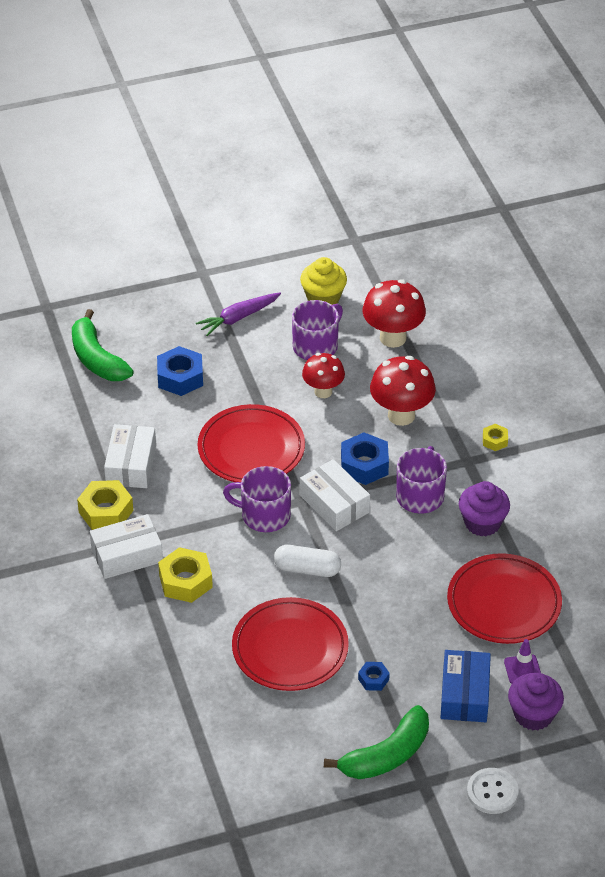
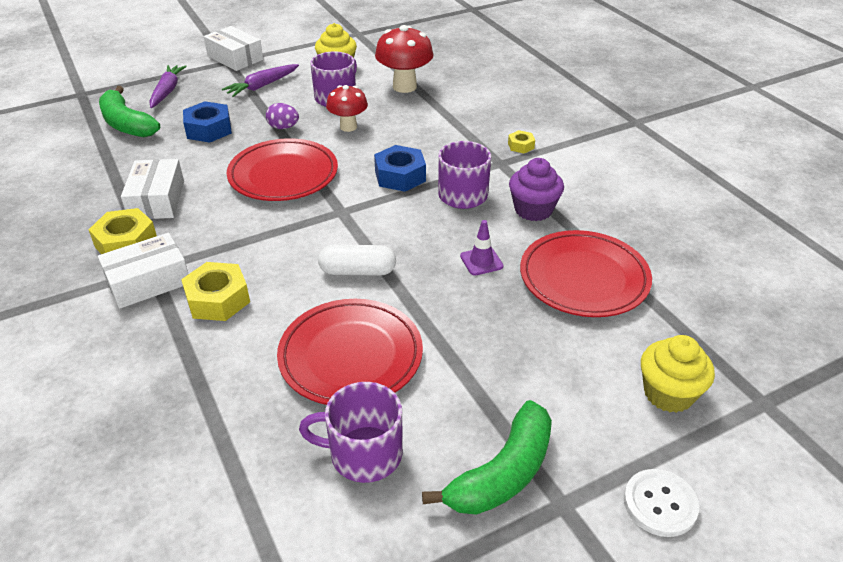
camera: 10 degrees left, 5 degrees down
(137, 314) = (167, 91): none -> purple carrot
(256, 384) = (283, 127): none -> purple egg
(264, 515) = (303, 227): purple mug -> purple mug (364, 454)
(334, 504) = (376, 210): white box -> white box (235, 58)
(373, 679) = (460, 378): blue nut -> none
(401, 415) = (426, 136): red mushroom -> none
(464, 694) = (576, 381): blue box -> none
(522, 669) = (633, 343): purple traffic cone -> purple traffic cone (481, 261)
(533, 715) = (668, 393): purple cupcake -> yellow cupcake

